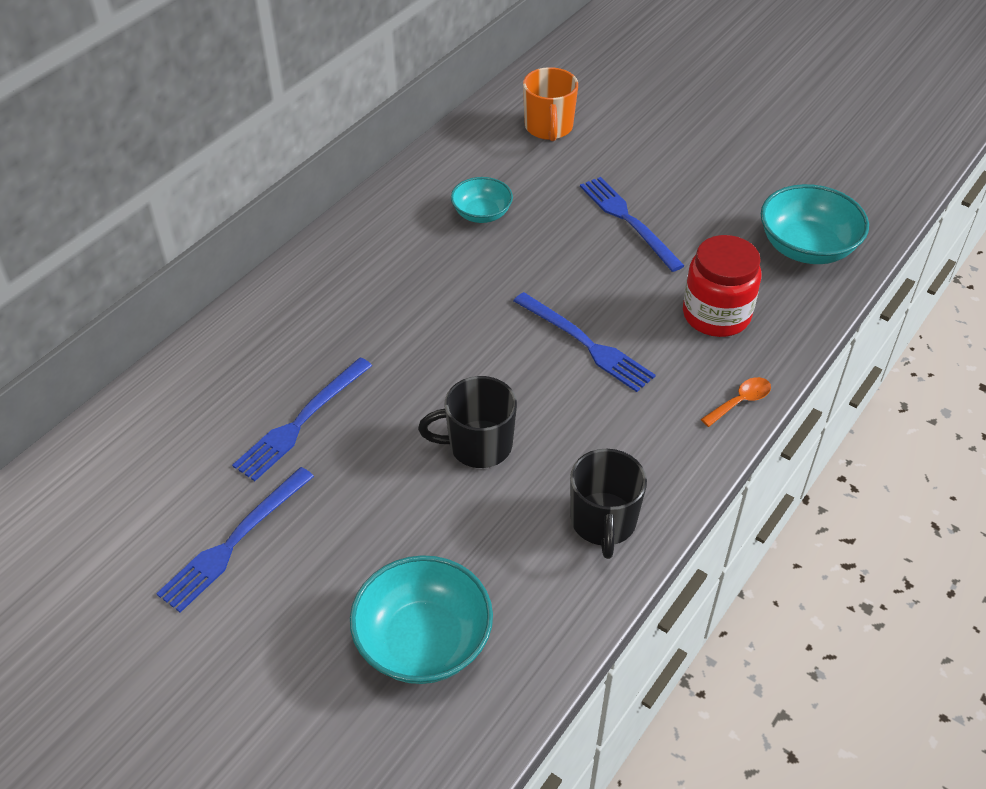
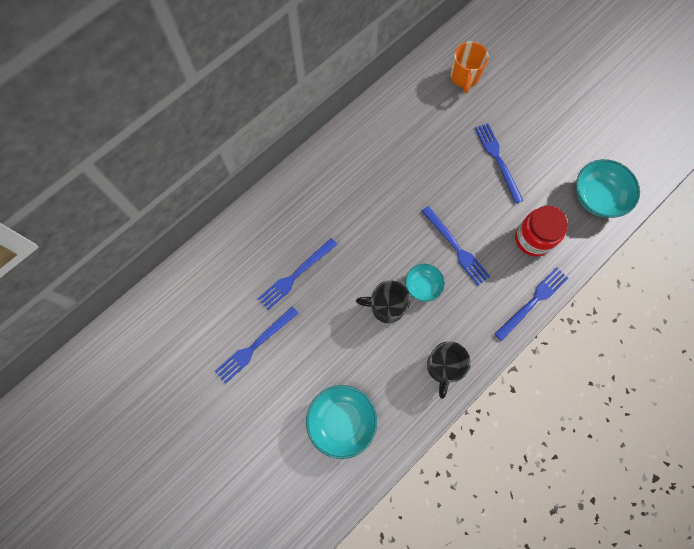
camera: 10 degrees right, 25 degrees up
(481, 214) = (413, 141): turquoise bowl -> turquoise bowl (422, 286)
(740, 401) = (533, 302): orange spoon -> blue fork

